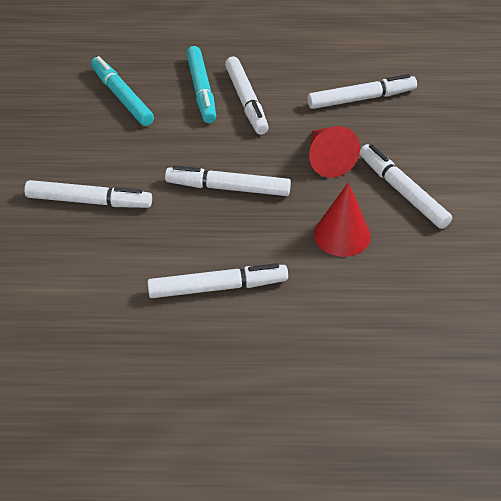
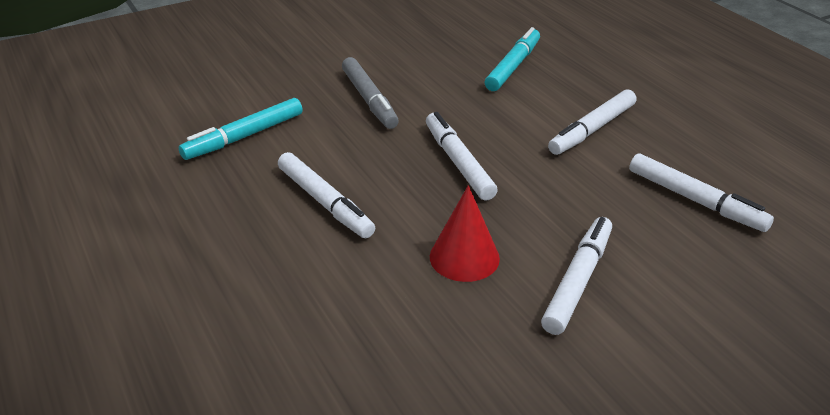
camera: 60 degrees right, 10 degrees down
(89, 201) = (369, 100): white marker -> grey marker
(201, 90) = (574, 100): turquoise marker -> turquoise marker (244, 137)
(327, 160) = (567, 209): red cone -> none

